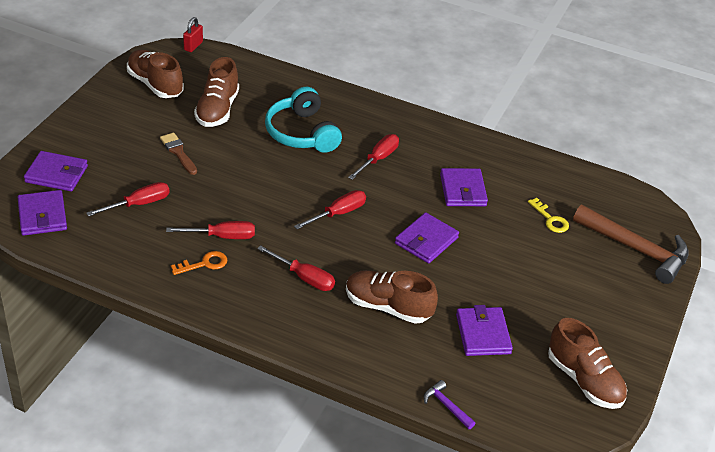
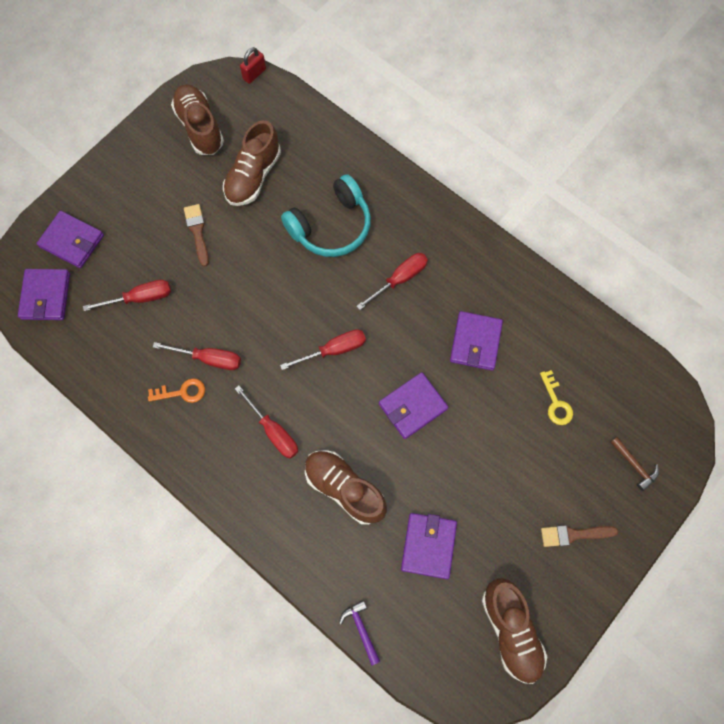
camera: 20 degrees right, 30 degrees up
(302, 133) = (331, 226): turquoise headphones -> turquoise headphones turned 120 degrees counterclockwise
(607, 304) = (573, 534): none -> brown brush
(636, 249) = (634, 465): brown hammer -> brown hammer, size x0.44

